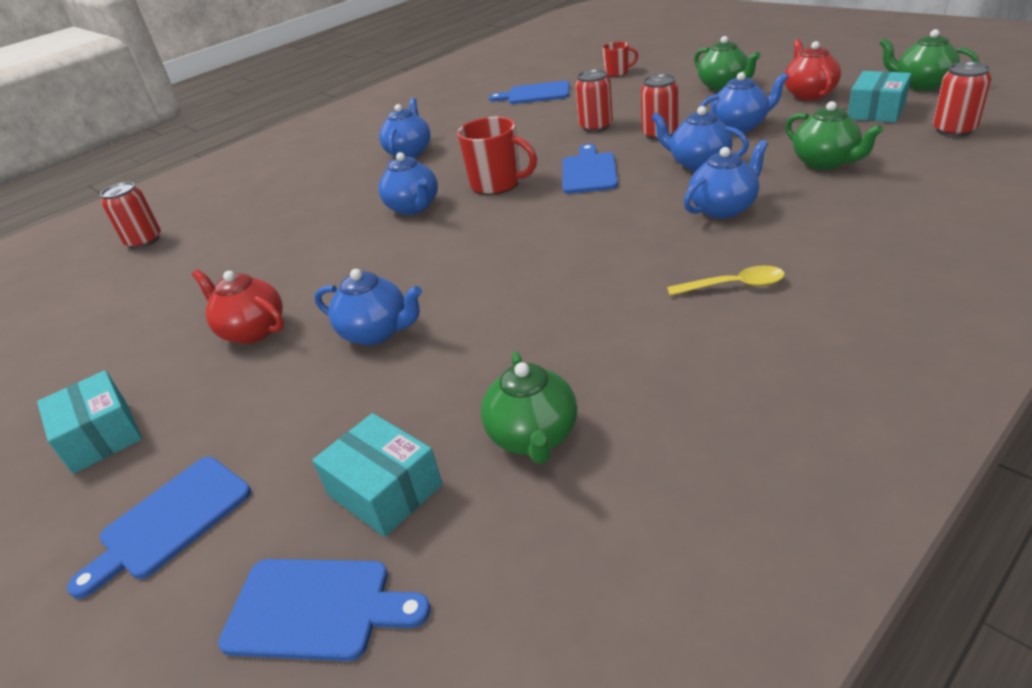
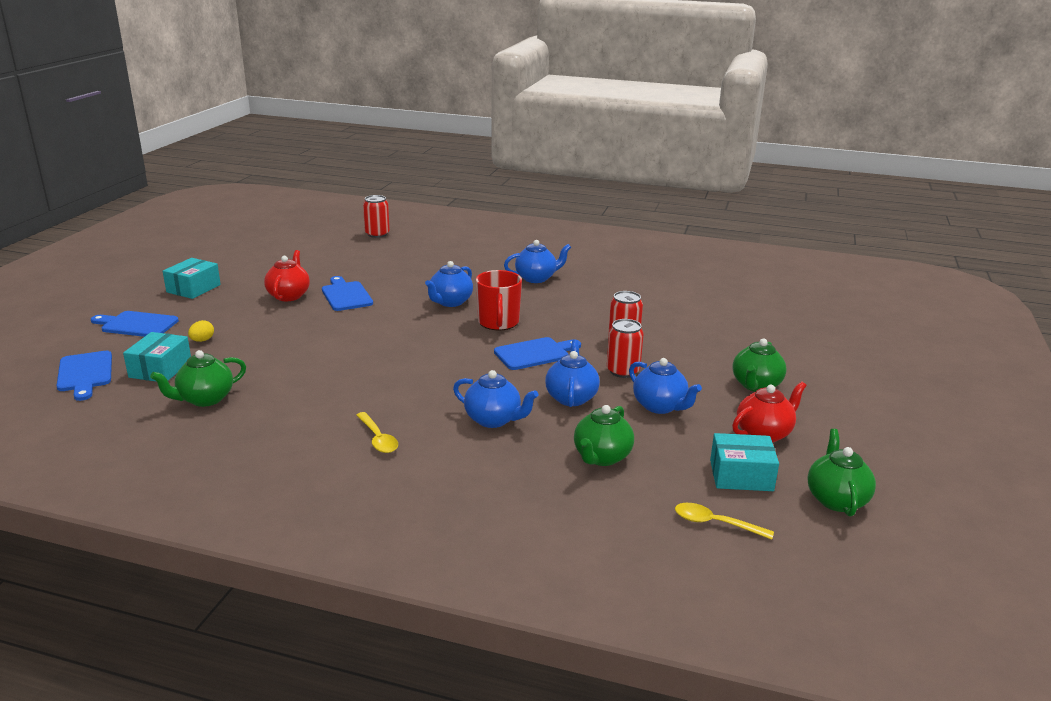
camera: 55 degrees right, 10 degrees down
(320, 432) = (202, 340): none -> yellow egg
(377, 332) = (294, 331): blue teapot -> none
(535, 94) = (679, 300): blue cutting board -> blue cutting board (346, 295)
(617, 73) = (756, 327): red mug -> none
(954, 130) = (715, 523): red can -> yellow spoon

